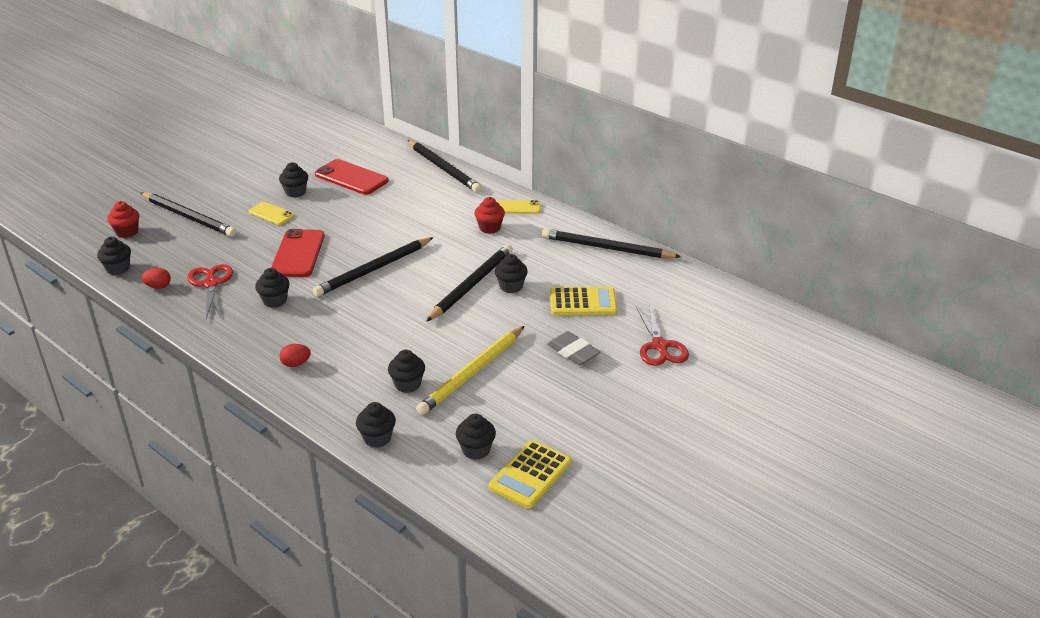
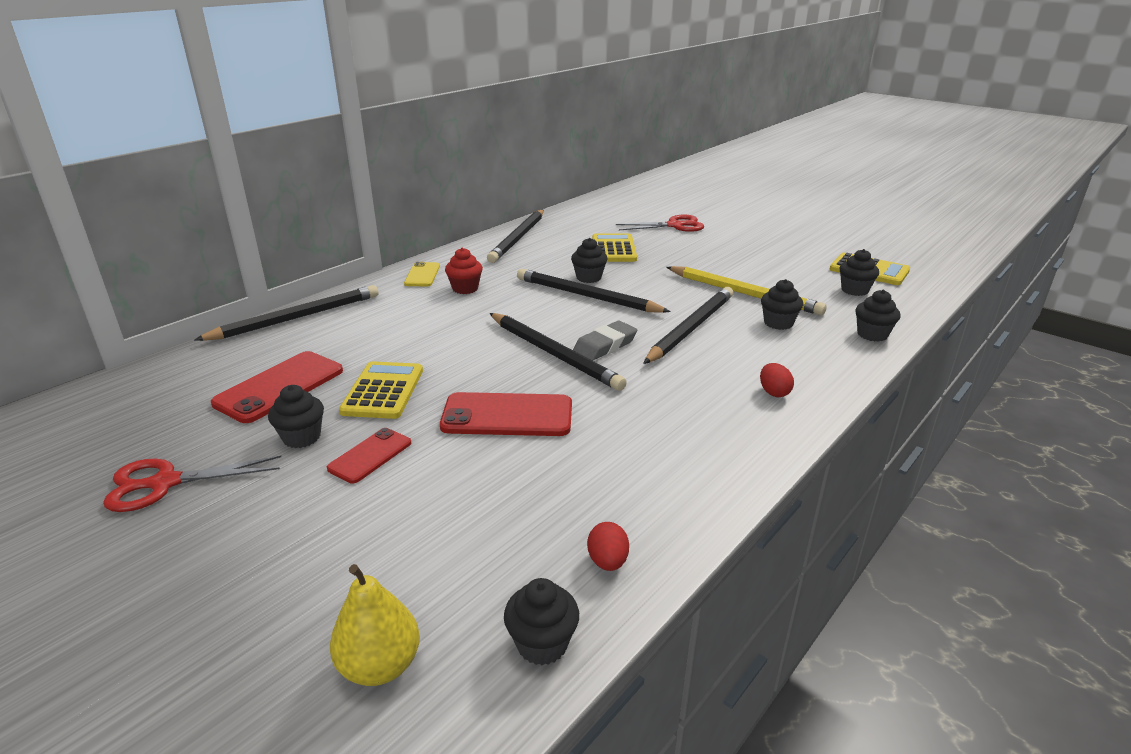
camera: 90 degrees left, 5 degrees down
(127, 232) = (380, 665): red cupcake -> yellow pear
(189, 217) = (342, 565): black pencil -> black pencil (690, 328)
(211, 284) = (594, 494): red scissors -> red scissors (164, 483)
(271, 214) = (370, 455): yellow phone -> red phone
(275, 301) = (636, 423): black cupcake -> none
(338, 210) = (383, 391): none -> yellow calculator
(573, 352) = (694, 254): grey eraser -> grey eraser (605, 345)

